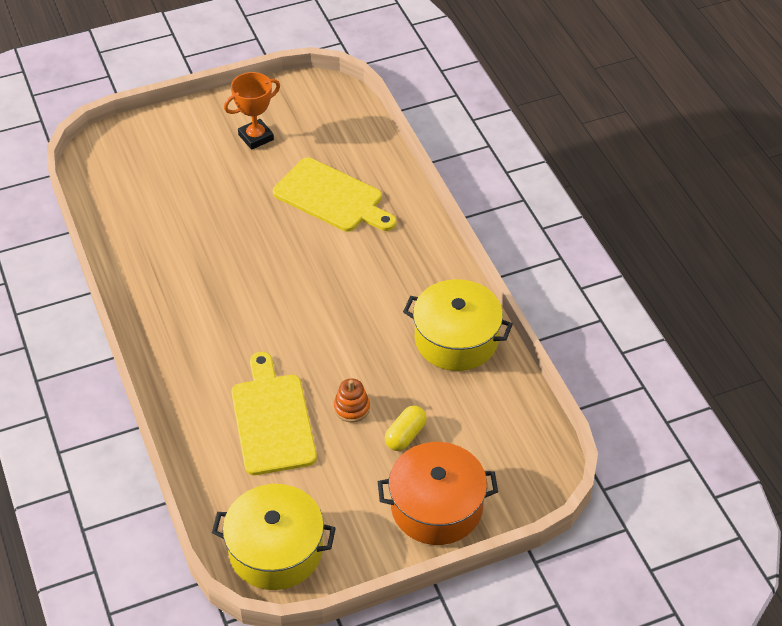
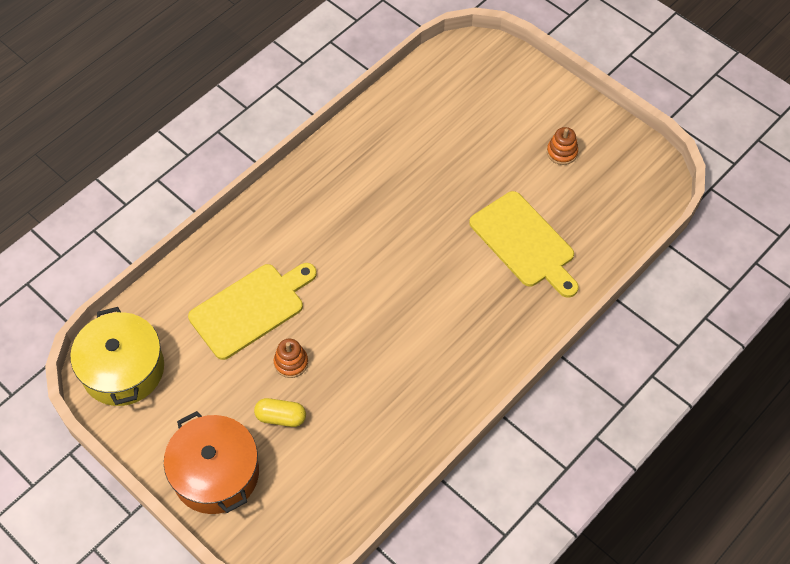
camera: 65 degrees right, 10 degrees up
(256, 137) = (562, 152): orange trophy -> orange stacking toy
(332, 197) = (524, 243): yellow cutting board -> yellow cutting board turned 45 degrees counterclockwise
(456, 339) = (410, 415): yellow pot -> none

